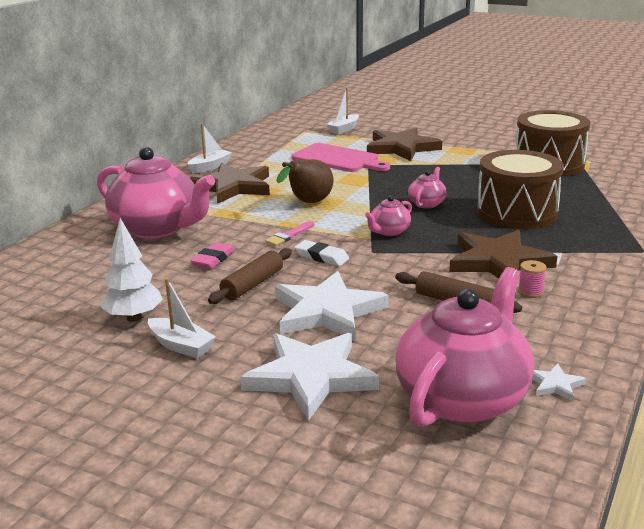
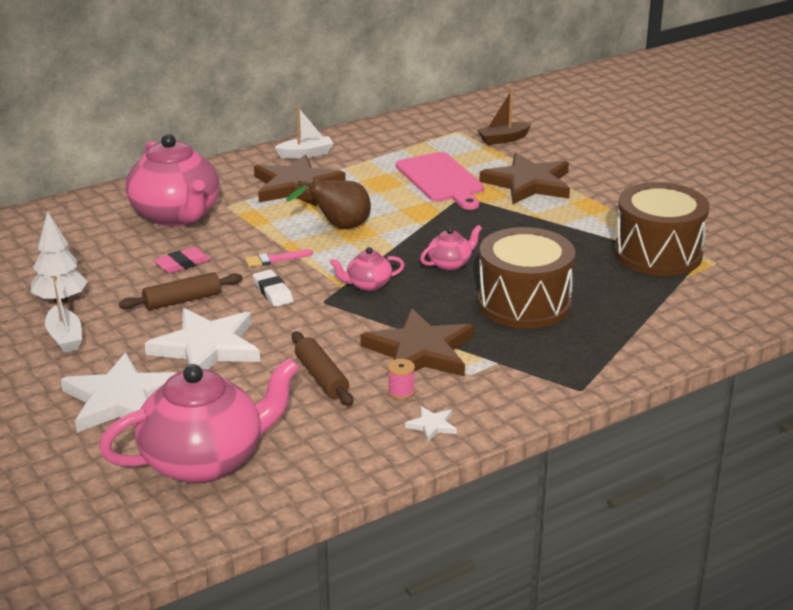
camera: 30 degrees right, 5 degrees up
(344, 129) = (503, 139): white boat -> brown boat
(555, 384) = (290, 479): white star -> white star (432, 425)

